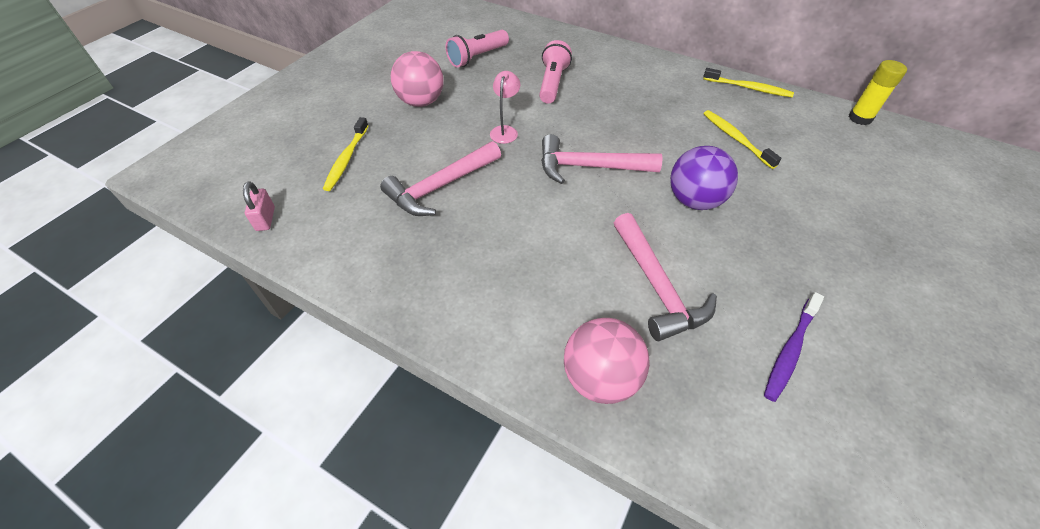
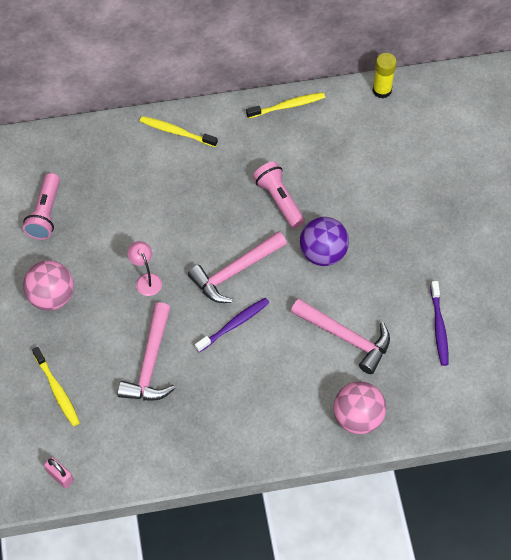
camera: 40 degrees left, 10 degrees up
(547, 204) = (234, 324): none -> purple toothbrush
(552, 83) = (136, 202): pink flashlight -> pink flashlight (279, 200)
(736, 139) = (313, 172): yellow toothbrush -> yellow toothbrush (176, 132)

